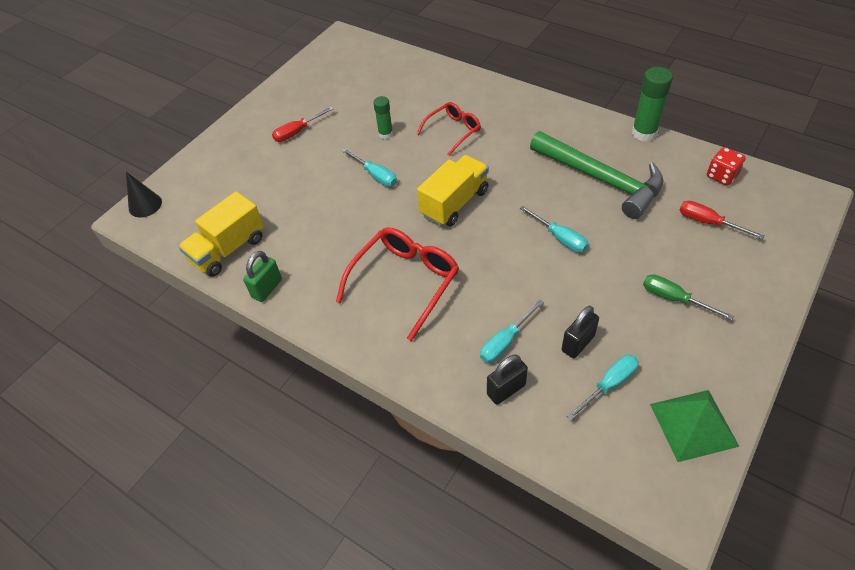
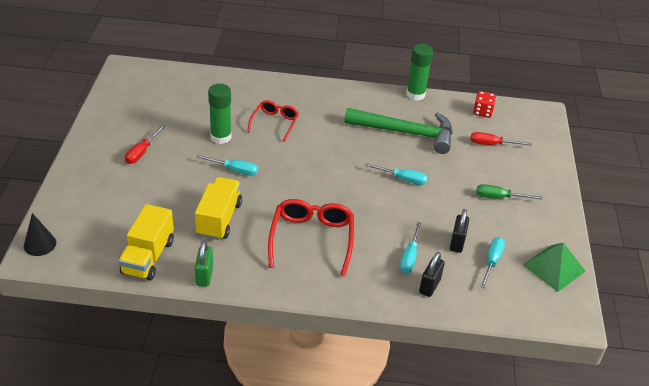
camera: 35 degrees left, 10 degrees down
(385, 134) = (221, 137): green glue stick -> green glue stick, size x1.64
(454, 203) = (311, 174): yellow truck -> yellow truck (219, 219)

